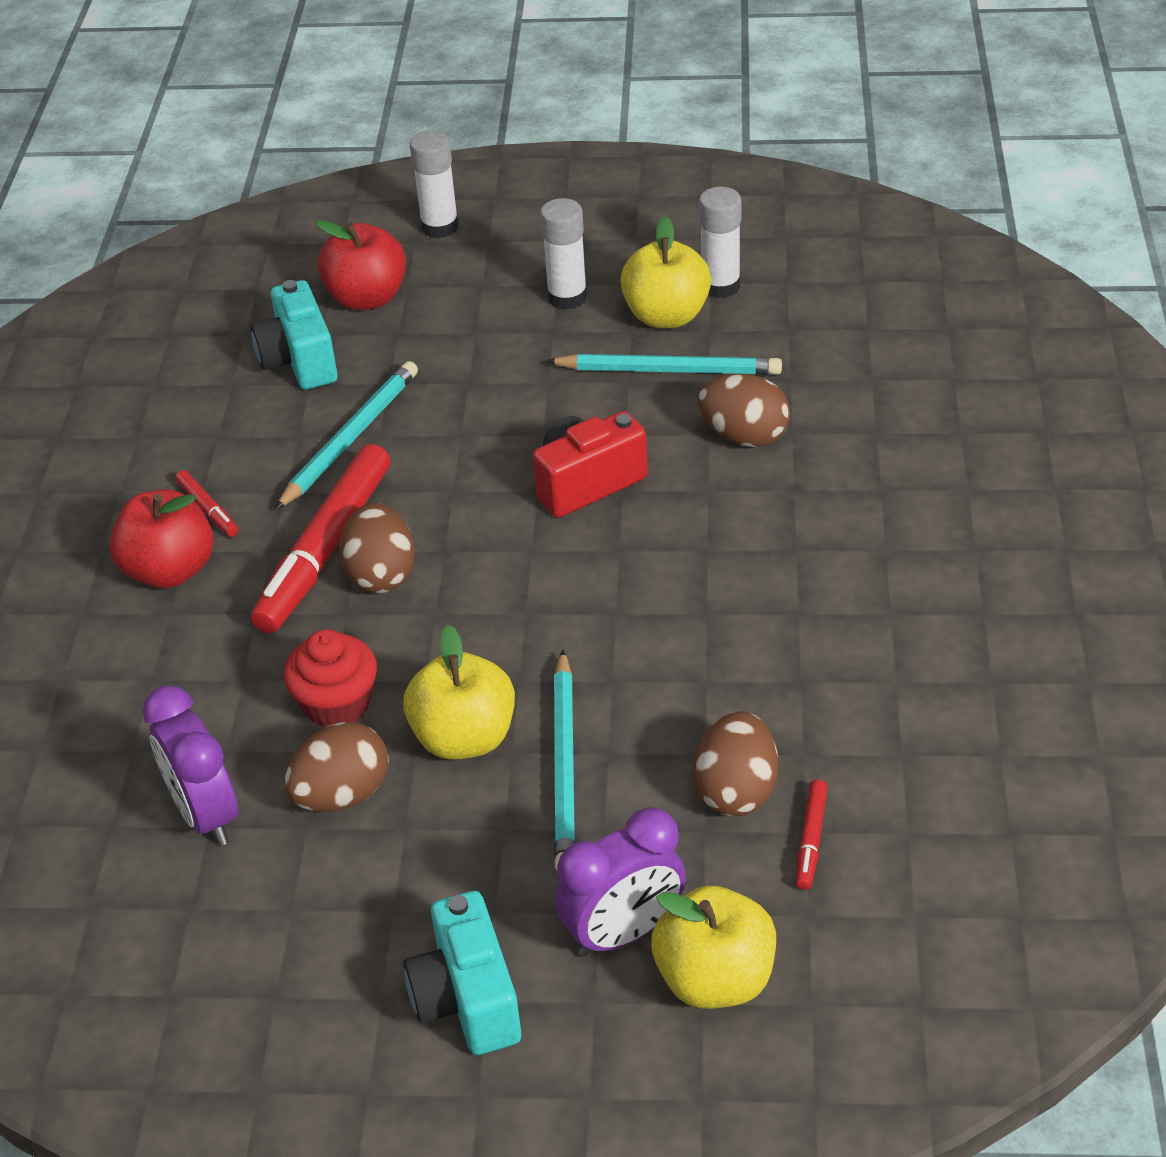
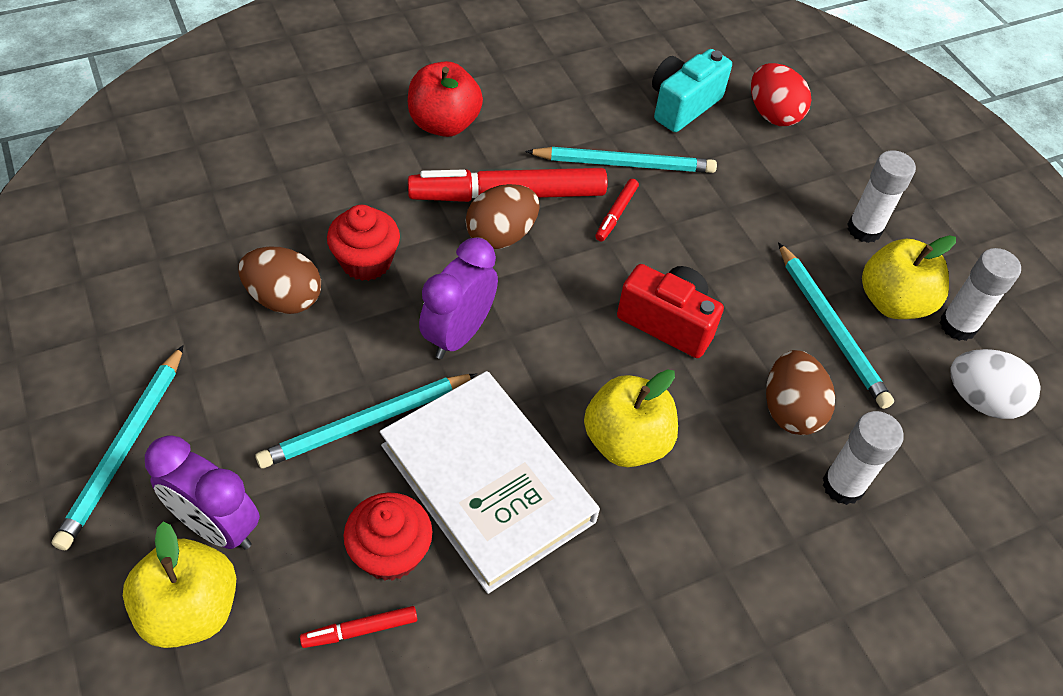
camera: 55 degrees right, 10 degrees up
(205, 814) = (238, 233): purple clock -> purple clock (458, 334)
(208, 509) = (510, 119): red marker -> red marker (616, 214)
(367, 298) = (773, 114): red apple -> red egg
(440, 227) = (880, 123): white glue stick -> white glue stick (842, 486)
(464, 738) = (367, 348): yellow apple -> yellow apple (626, 441)
(467, 999) = (124, 448): turquoise camera -> turquoise pencil
(697, 688) = (487, 483): none -> white book
(736, 790) = (390, 552): brown egg -> red cupcake
(808, 308) = (980, 400): none -> white egg

